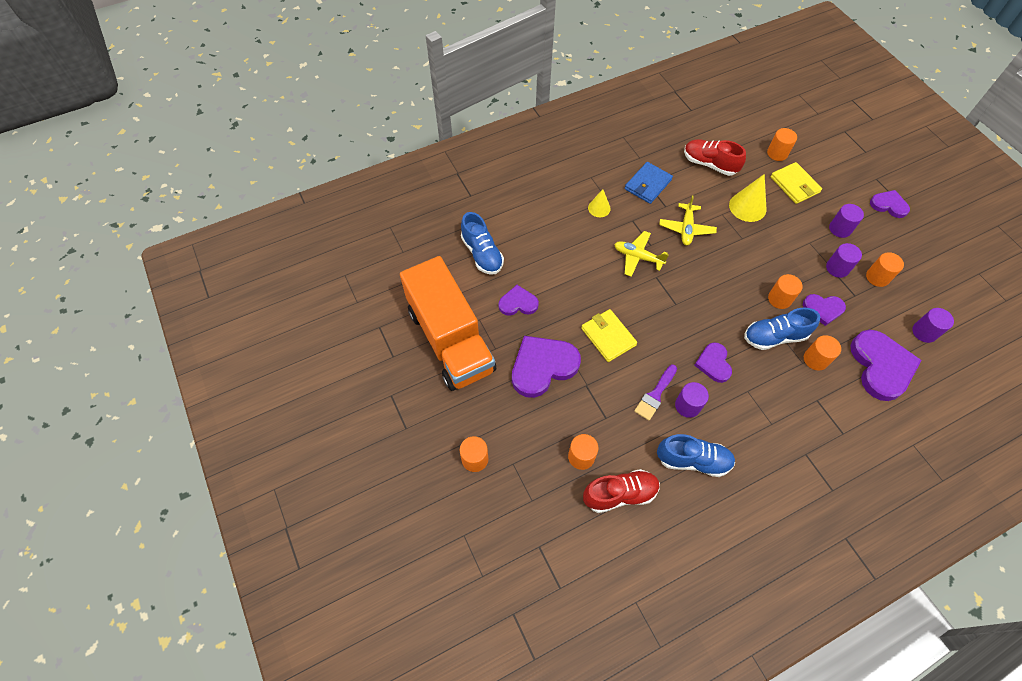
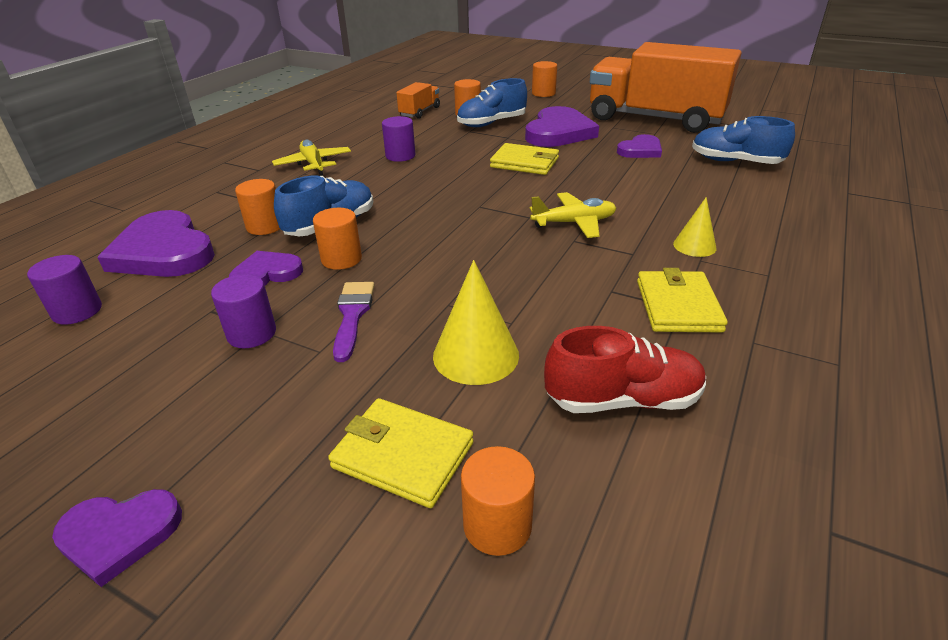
camera: 145 degrees right, 25 degrees down
(620, 494) = (420, 112): red shoe -> orange truck
(647, 184) = (678, 305): blue wallet -> yellow wallet
(655, 395) = (438, 151): purple brush -> purple brush (352, 315)
(686, 228) = (547, 277): yellow plane -> yellow plane (313, 164)
(693, 460) = (371, 137): blue shoe -> blue shoe (491, 123)
(713, 363) = (394, 184): purple heart -> none
(840, 229) = (258, 405): purple cylinder -> none
(877, 277) = (165, 353): orange cylinder -> none

